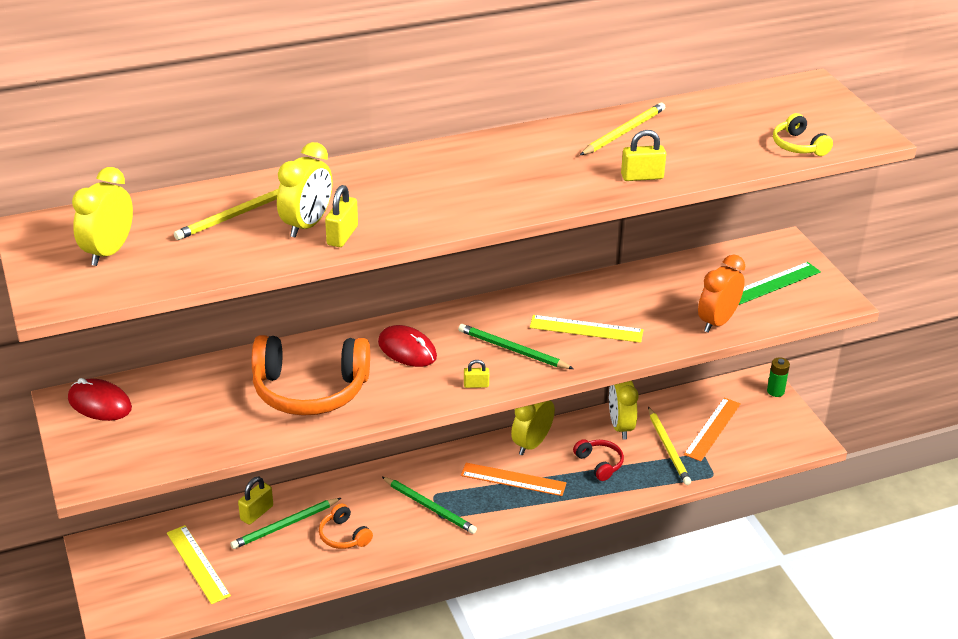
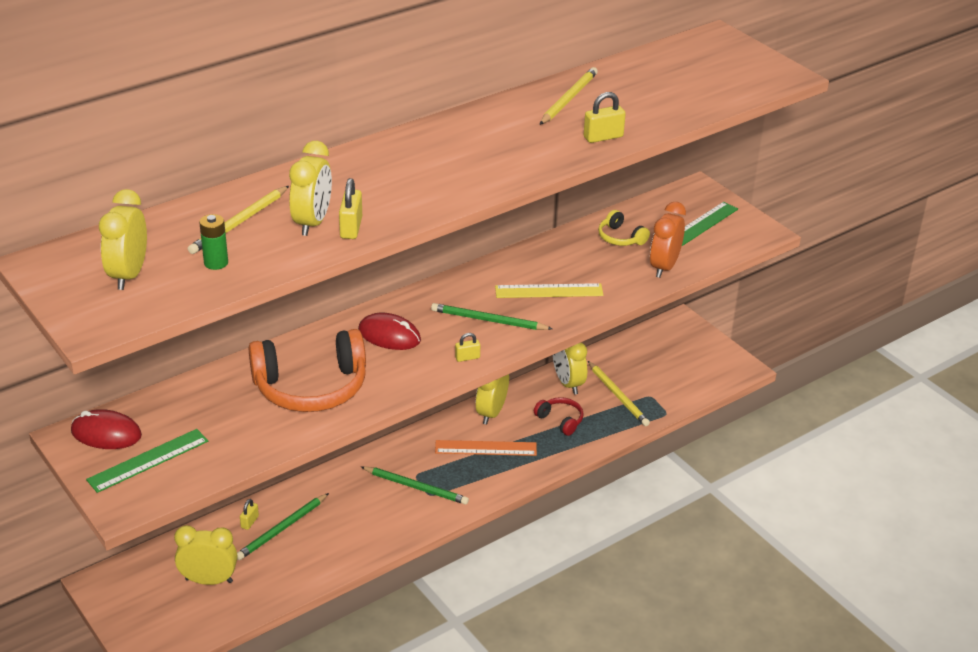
camera: 15 degrees left, 0 degrees up
(127, 437) = (148, 460): none -> green ruler
(198, 564) = (209, 580): yellow ruler -> yellow clock
(256, 513) = (249, 522): yellow padlock -> yellow padlock, size x0.63
(344, 536) = (343, 528): orange headphones -> none
(712, 429) = (651, 372): orange ruler -> none
(775, 391) = (696, 329): green battery -> green battery (216, 263)
(798, 146) = (728, 92): yellow headphones -> yellow headphones (620, 238)

